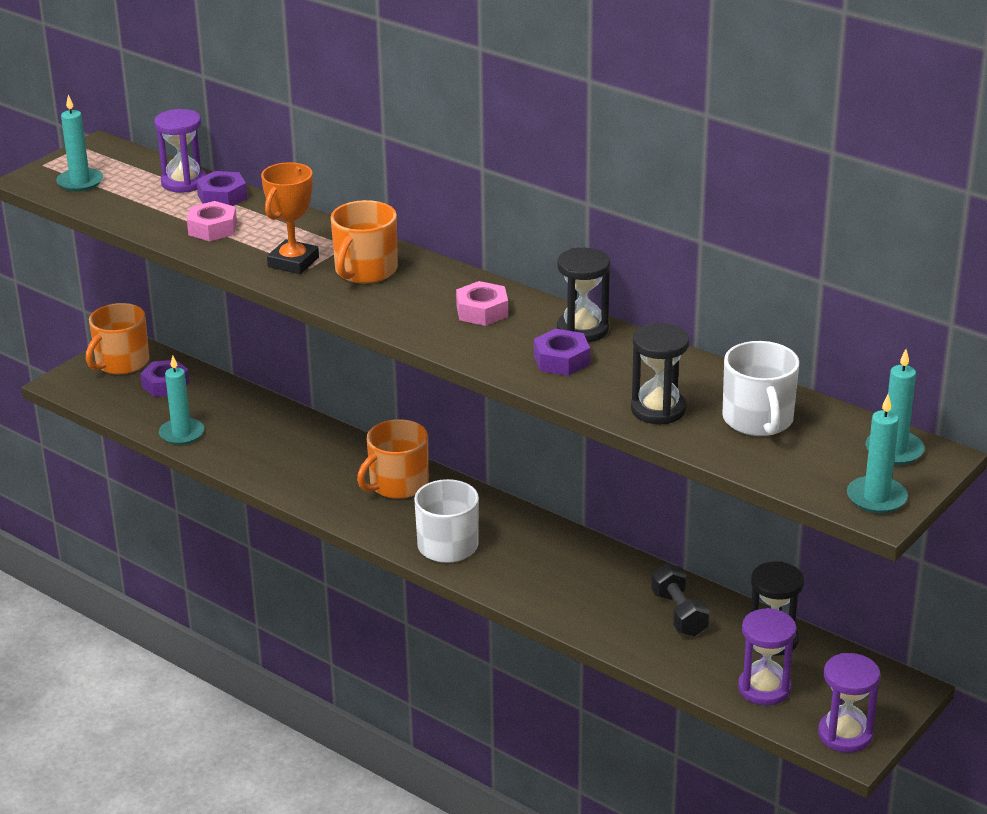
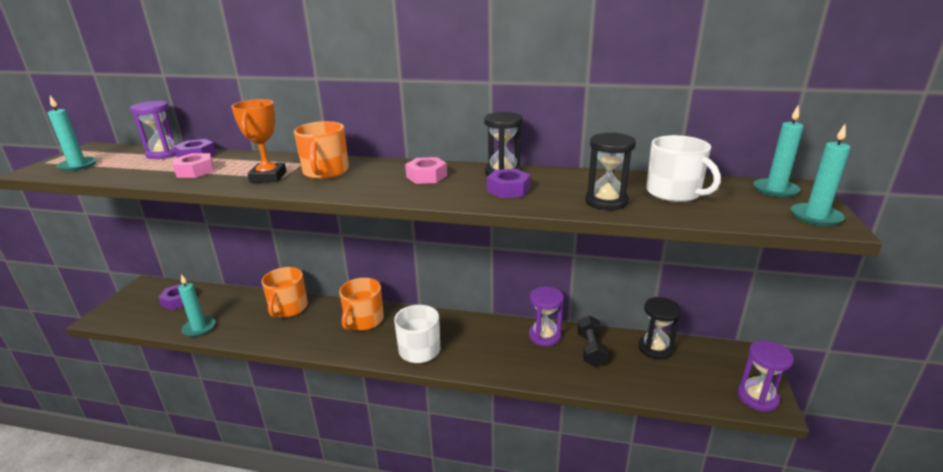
camera: 25 degrees left, 5 degrees down
(121, 362) = (142, 295): orange mug -> orange mug (288, 308)
(679, 614) = (590, 350): black dumbbell -> black dumbbell turned 45 degrees clockwise
(764, 688) = (682, 382): purple hourglass -> purple hourglass (544, 336)

